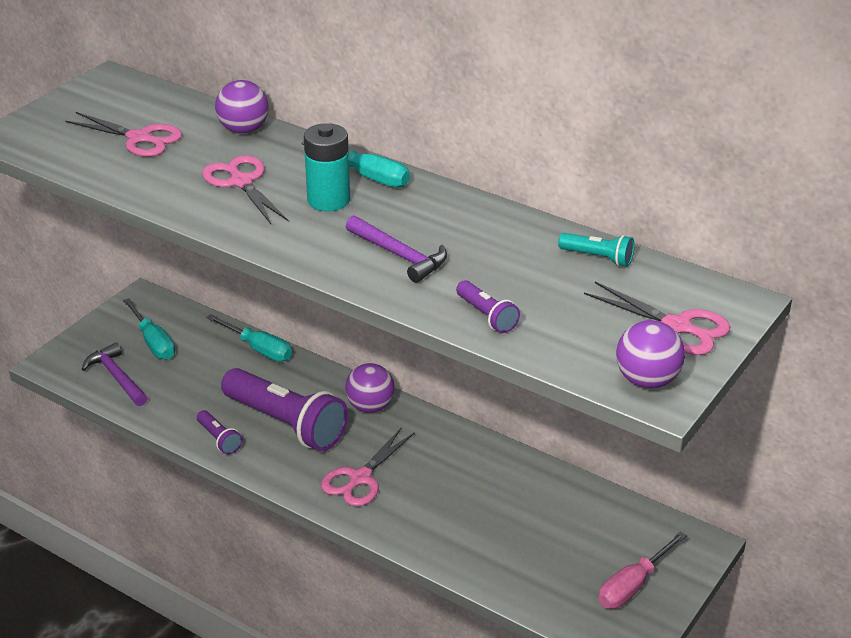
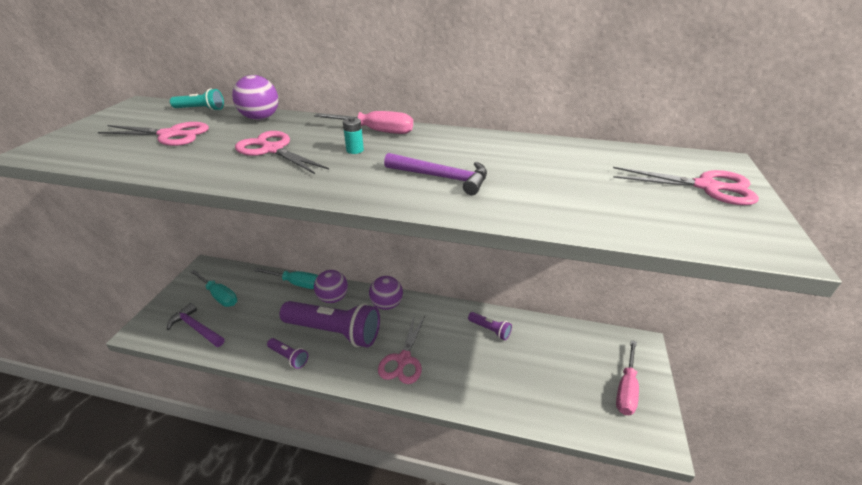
camera: 20 degrees left, 0 degrees up
(328, 200) = (355, 150): turquoise battery -> turquoise battery, size x0.48
(367, 176) = (376, 131): turquoise screwdriver -> pink screwdriver
(487, 316) = (556, 209): purple flashlight -> purple flashlight (490, 330)
(598, 258) = (592, 152): turquoise flashlight -> turquoise flashlight (201, 109)
(647, 380) = (744, 234): purple ball -> purple ball (333, 298)

